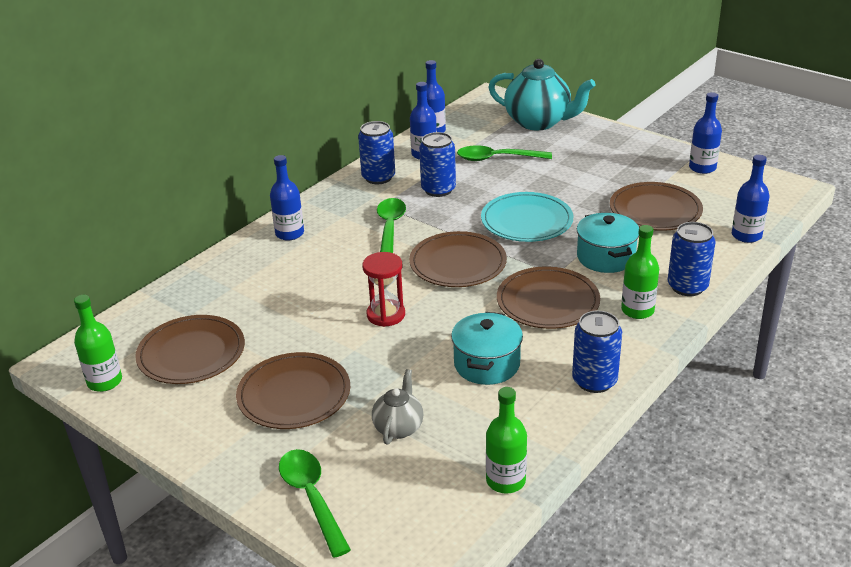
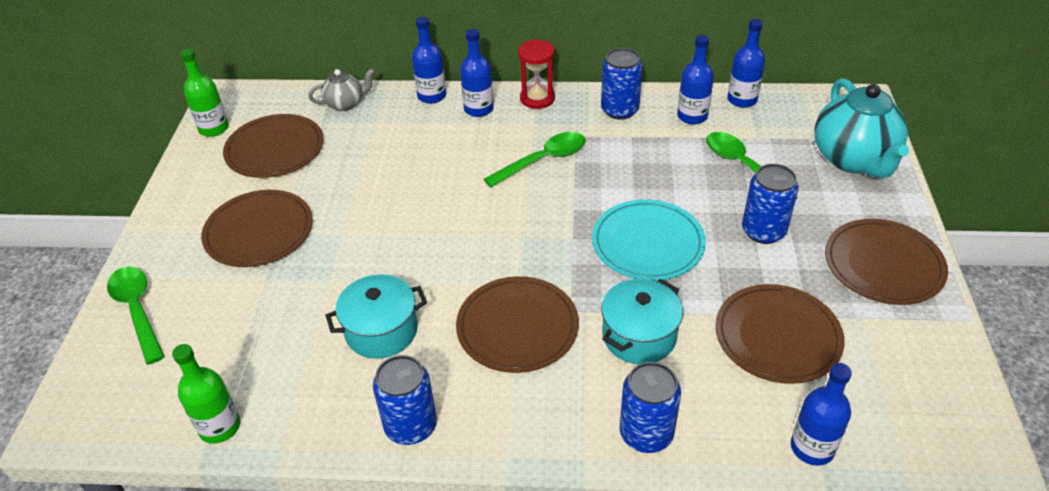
camera: 55 degrees right, 10 degrees up
(311, 498) = (137, 310): green spoon -> green spoon turned 60 degrees counterclockwise
(386, 315) = (407, 227): red hourglass -> red hourglass (537, 98)
(398, 427) = (253, 317): grey teapot -> grey teapot (345, 104)
(438, 189) = (640, 156): blue can -> blue can (763, 231)
(458, 263) = (526, 232): brown plate -> brown plate (883, 265)
(637, 310) = (562, 408): green bottle -> none
(702, 168) = (924, 339): blue bottle -> blue bottle (431, 96)

